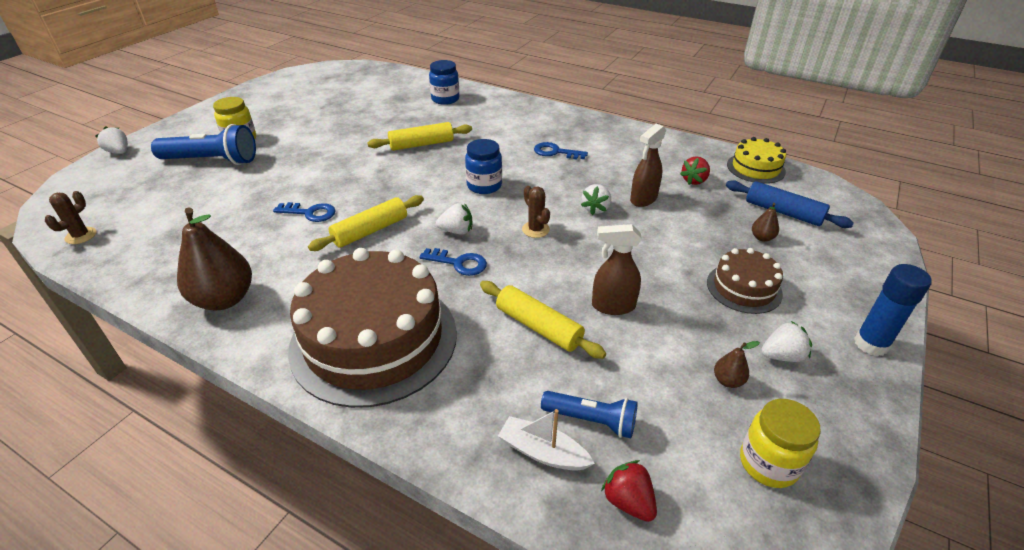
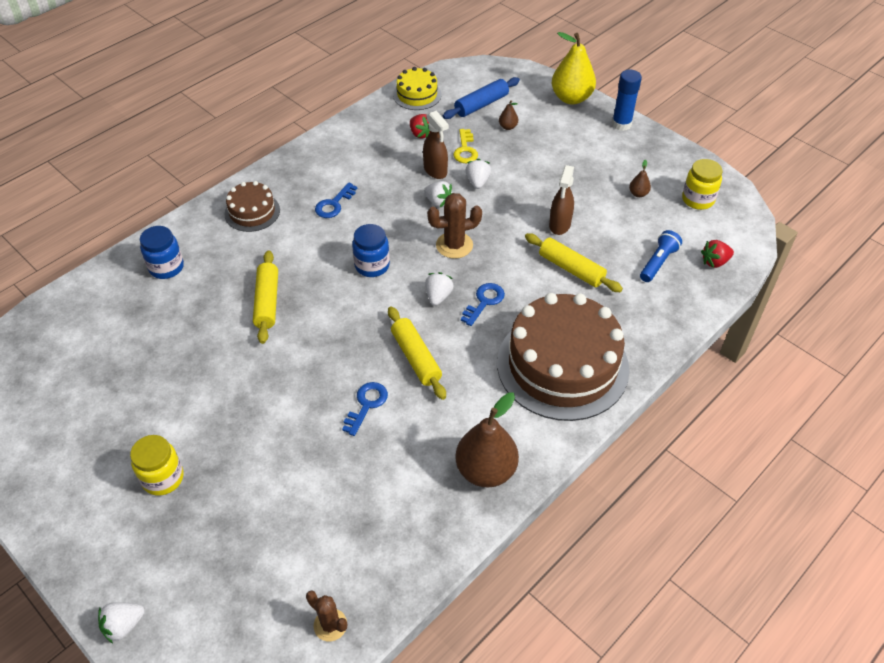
camera: 75 degrees left, 10 degrees up
(212, 161) = (206, 506): blue flashlight -> none
(535, 229) = (454, 245): brown cactus -> brown cactus, size x1.52
(538, 327) = (571, 269): yellow rolling pin -> yellow rolling pin turned 75 degrees clockwise
(543, 452) = (678, 290): white boat -> none
(693, 213) = (465, 150): none -> yellow key
(744, 288) = (558, 156): brown cake -> brown cake (252, 212)
(782, 356) = (623, 164): white strawberry -> white strawberry (477, 182)
(876, 284) = (571, 98): none -> yellow pear

